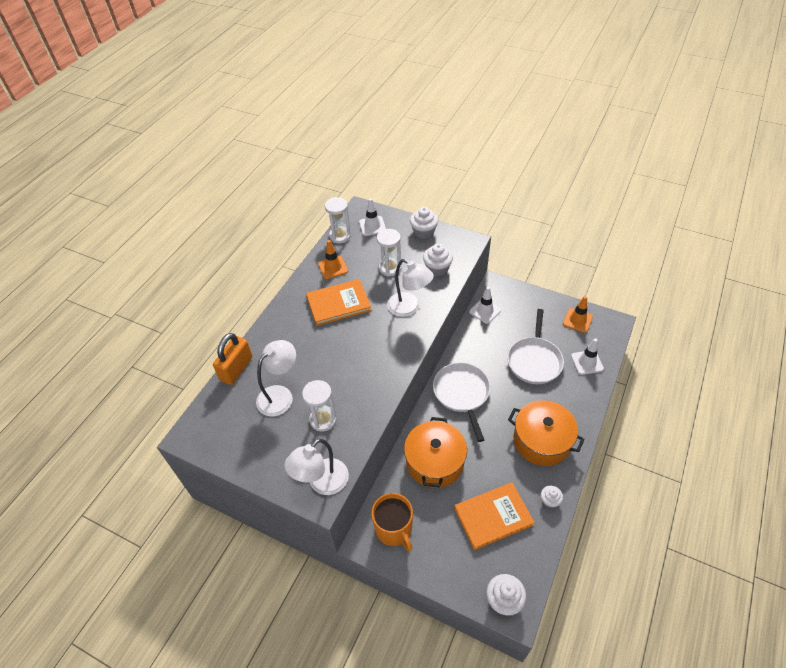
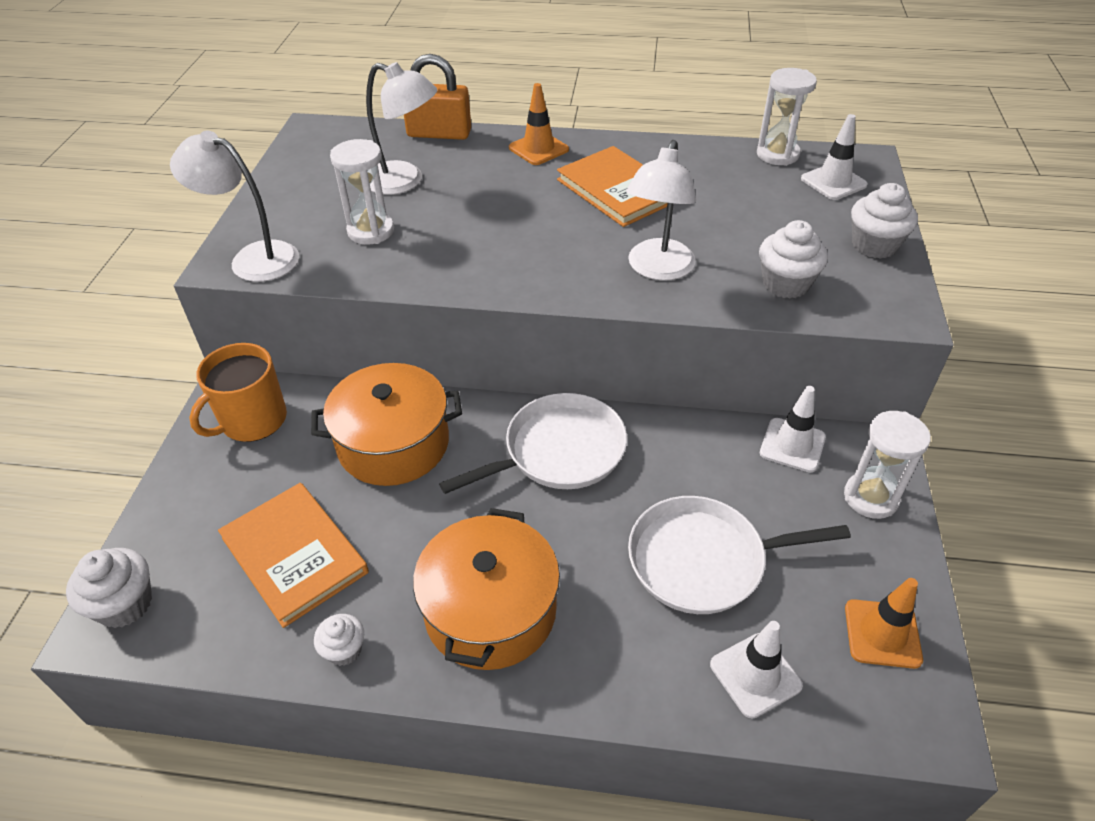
camera: 70 degrees right, 5 degrees down
(333, 267) = (696, 165): orange traffic cone -> orange traffic cone (538, 149)
(390, 268) = (742, 225): white hourglass -> white hourglass (870, 497)

